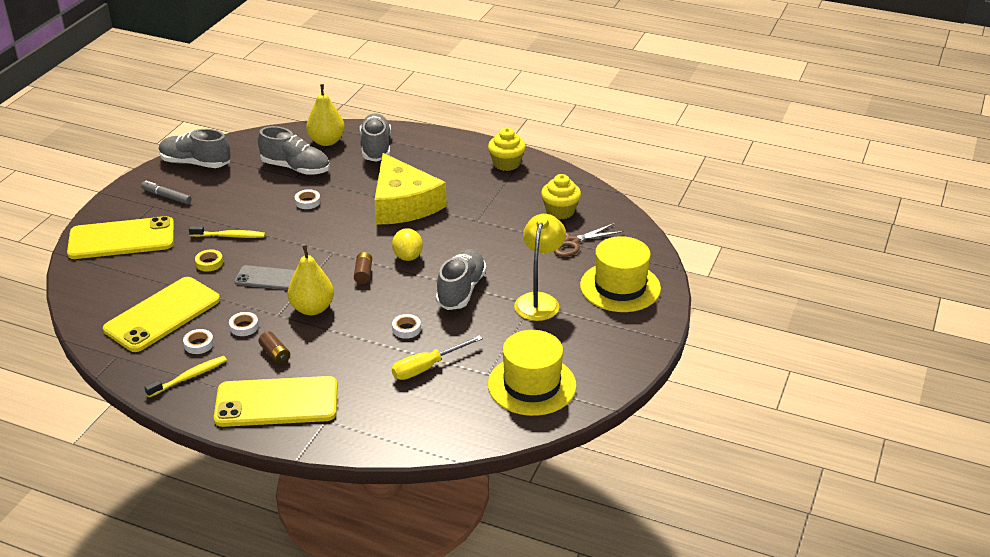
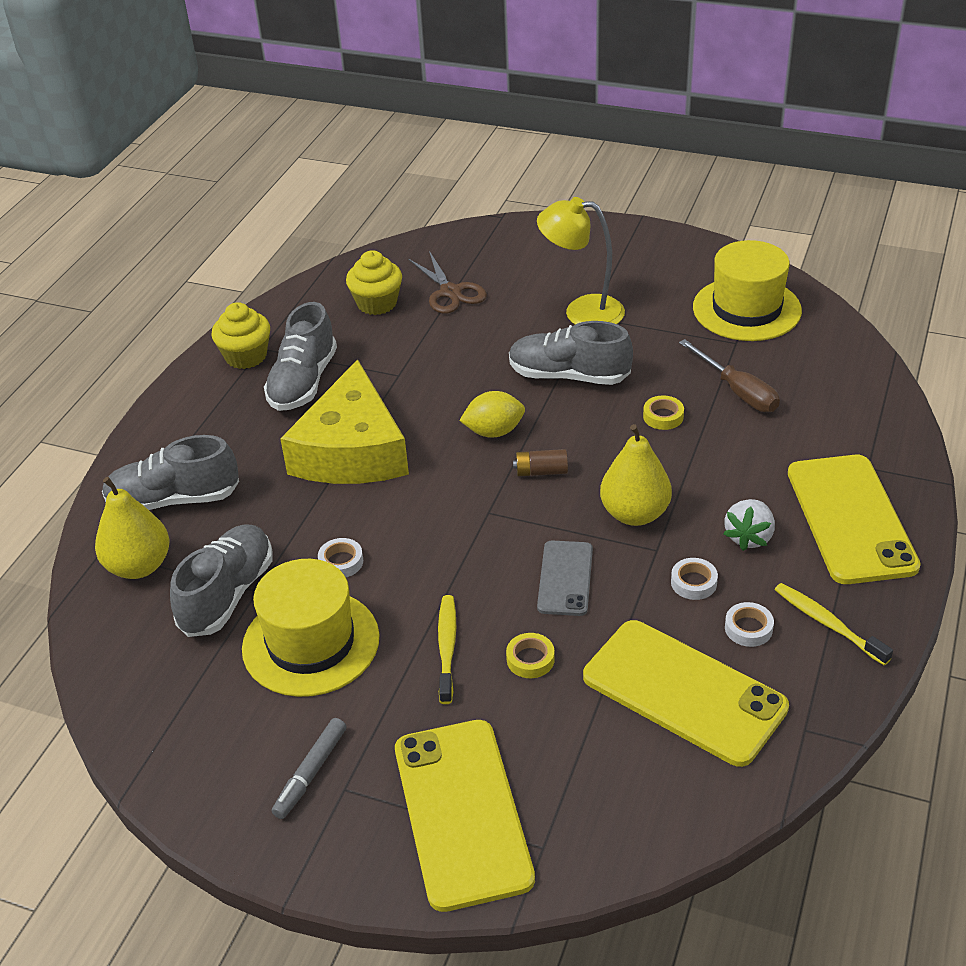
camera: 90 degrees left, 5 degrees up
(195, 163) = (188, 751): grey shoe -> grey shoe (303, 382)
(275, 354) = (749, 537): brown battery -> white strawberry
(403, 204) = (352, 450): yellow cheese -> yellow cheese turned 120 degrees clockwise
(406, 329) = (663, 416): white tape -> yellow tape
(427, 367) = (737, 391): yellow screwdriver -> brown screwdriver
(620, 287) = (544, 254): yellow hat -> yellow hat (311, 643)

